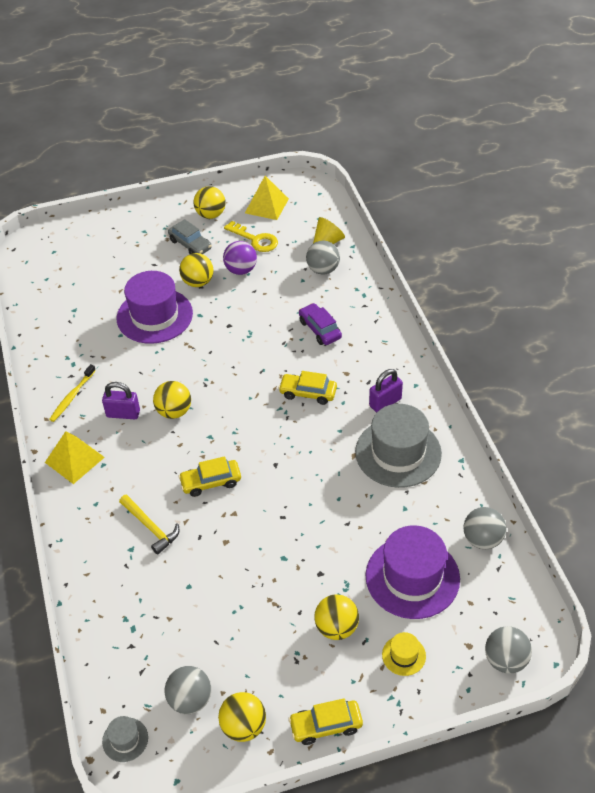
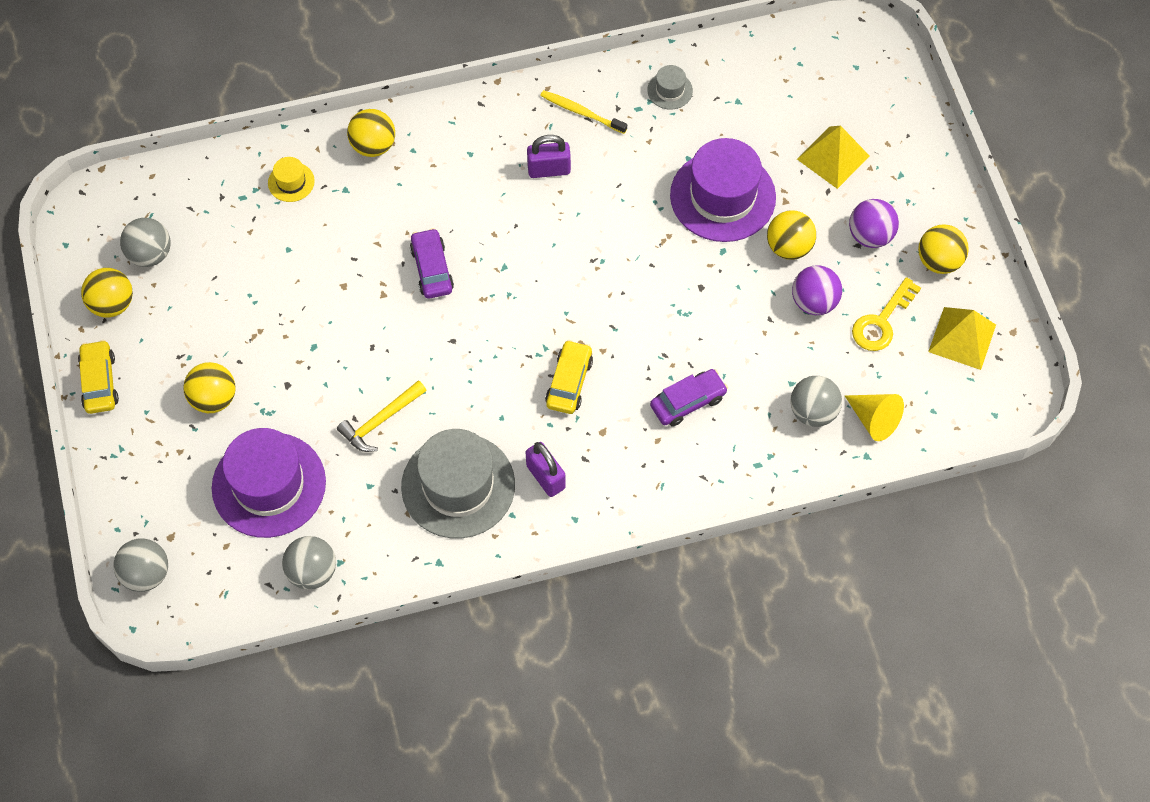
camera: 90 degrees right, 15 degrees up
(74, 460) = (480, 123): yellow pyramid -> yellow pyramid (833, 157)
(123, 414) = (549, 169): purple padlock -> purple padlock turned 75 degrees clockwise
(125, 739) = (116, 197): grey hat -> grey hat (670, 90)
(151, 527) = (372, 208): yellow hammer -> yellow hammer (380, 421)
(174, 411) = (548, 226): yellow ball -> yellow ball (373, 146)
(190, 244) = (870, 235): grey car -> purple ball
(211, 482) = (432, 269): yellow car -> purple car
(403, 655) = (168, 466): yellow hat -> yellow hat (291, 182)

